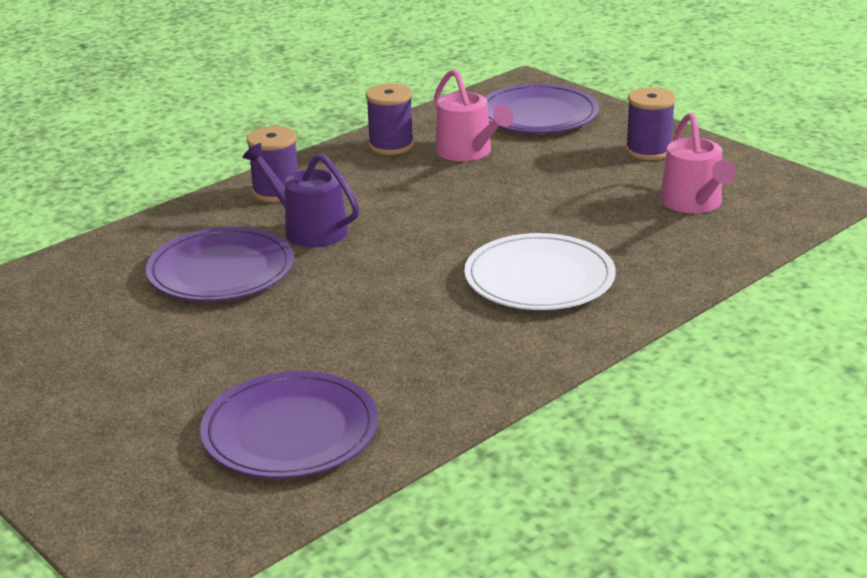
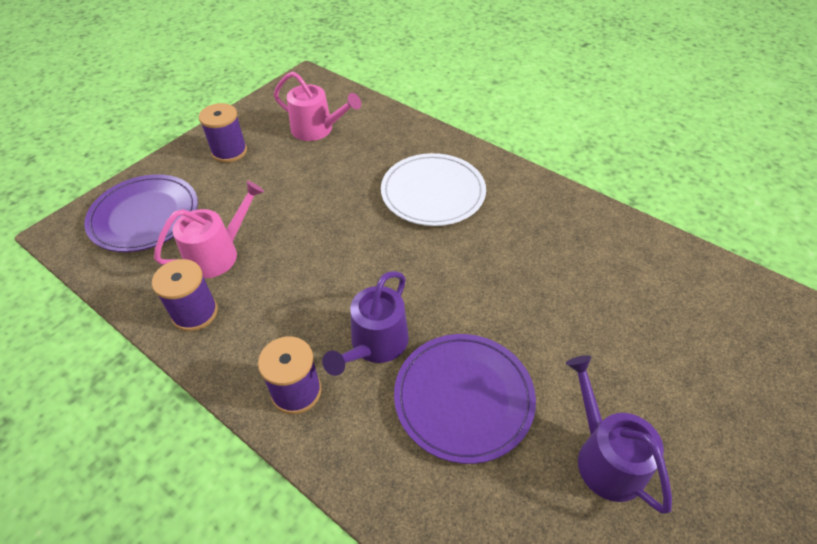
camera: 100 degrees left, 20 degrees up
(111, 338) = (605, 457): none -> purple watering can
(290, 431) = (666, 292): purple plate -> none
(694, 203) = (317, 129): pink watering can -> pink watering can turned 45 degrees clockwise

